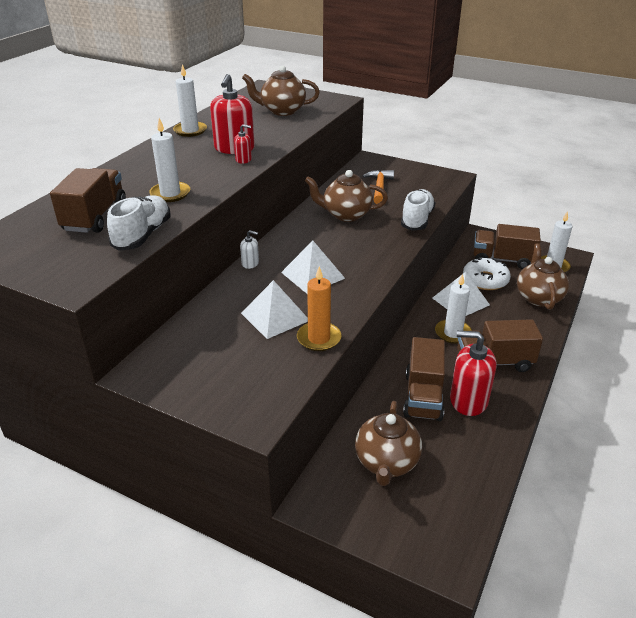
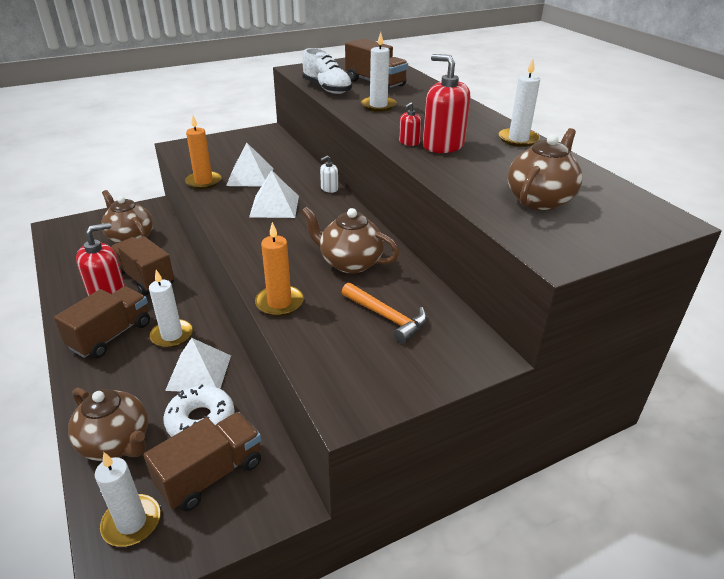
camera: 125 degrees right, 0 degrees up
(346, 215) = (349, 263): brown teapot -> brown teapot turned 105 degrees counterclockwise
(417, 220) = (279, 303): white shoe -> orange candle

